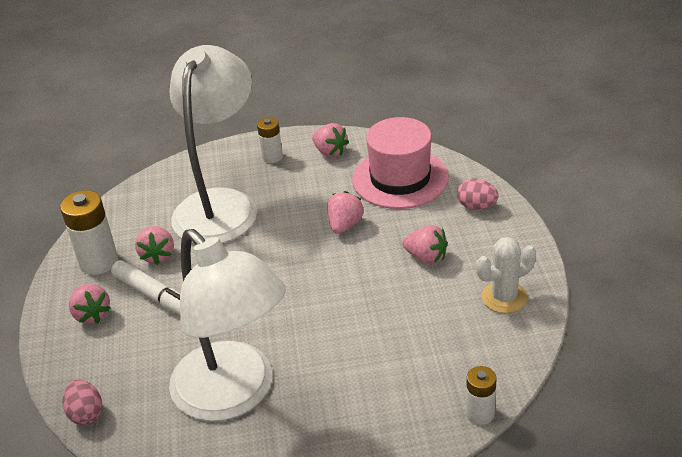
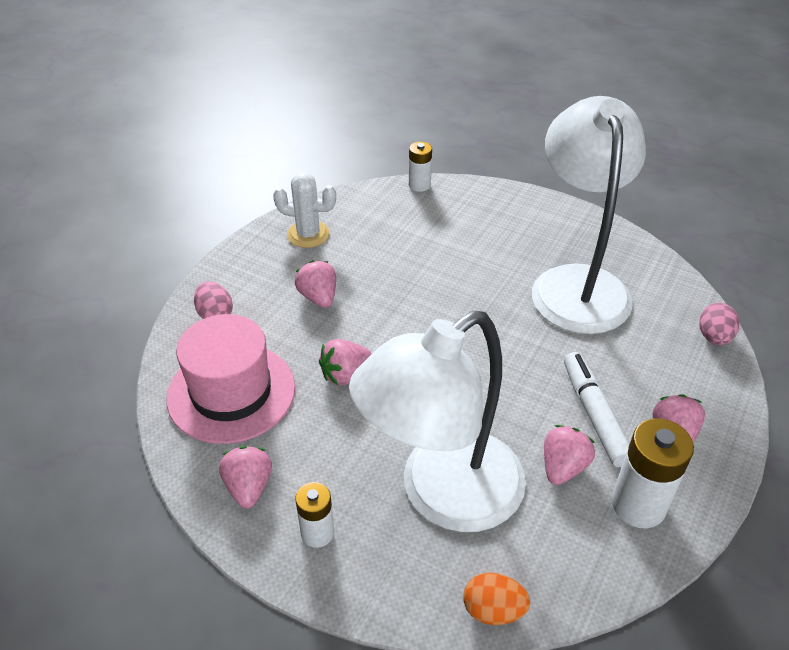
camera: 145 degrees left, 5 degrees up
(155, 179) = (493, 610): none -> orange egg

